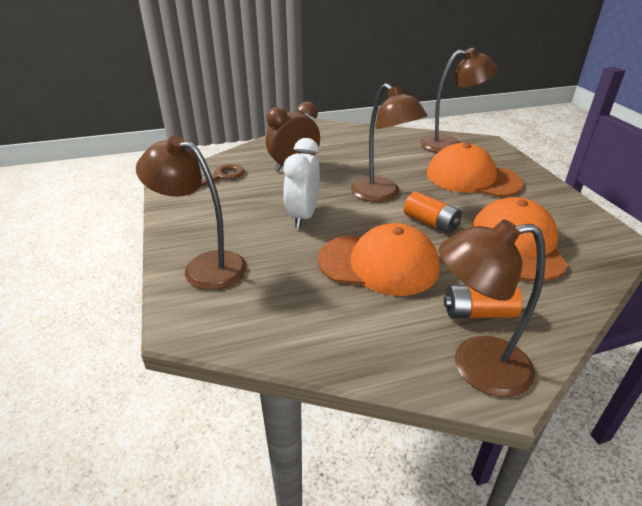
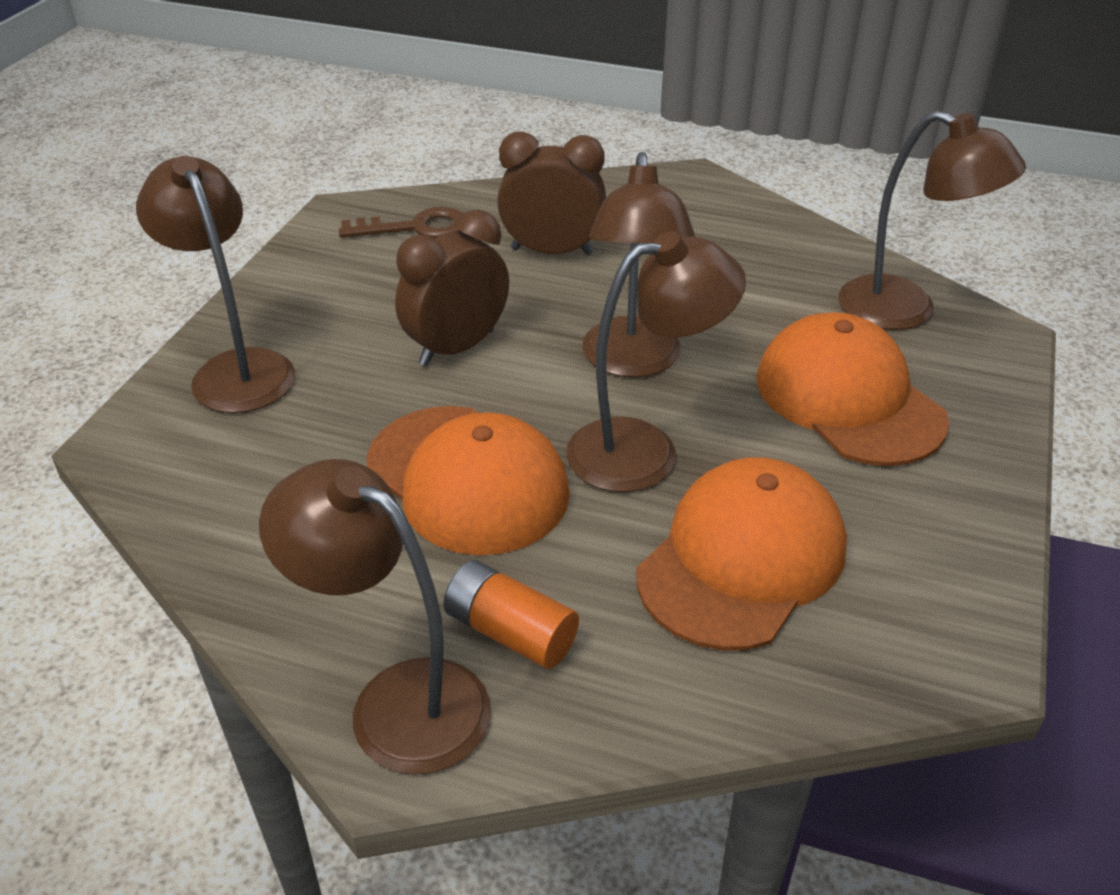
camera: 35 degrees right, 5 degrees up
(303, 216) = (457, 348): white clock -> brown clock
(430, 223) = (644, 450): orange battery -> brown lamp

